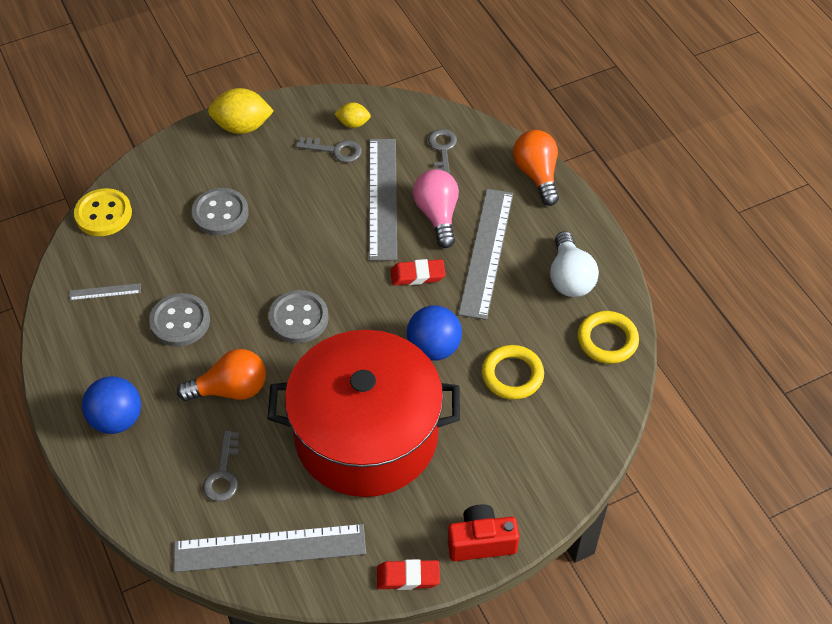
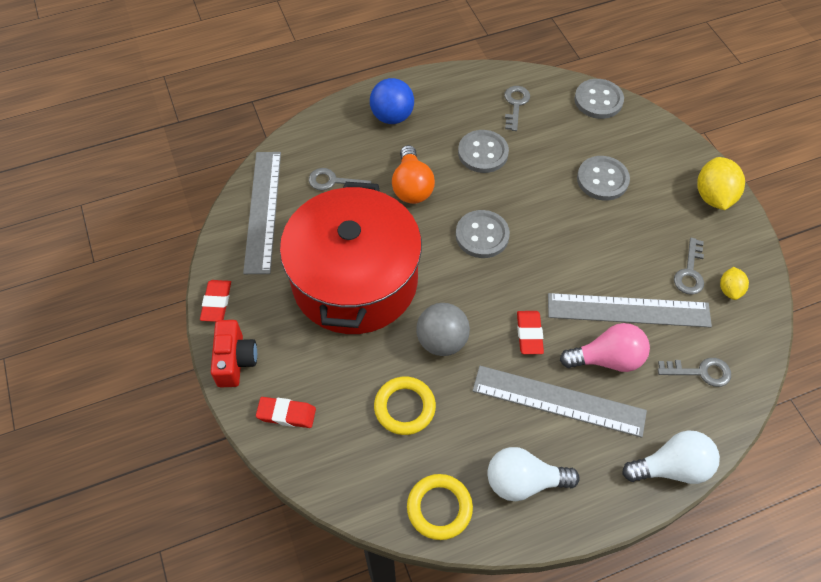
camera: 95 degrees right, 5 degrees up
(103, 214) = (598, 100): yellow button -> grey button
(105, 292) = (515, 105): grey ruler -> grey key
(433, 348) = (442, 341): blue ball -> grey ball
(536, 480) = (286, 414): none -> red eraser
(537, 175) = (671, 467): orange light bulb -> white light bulb

